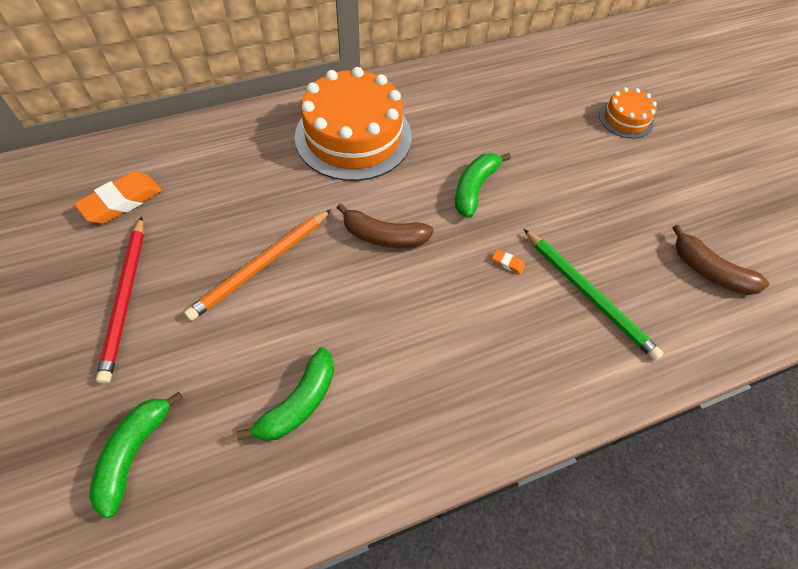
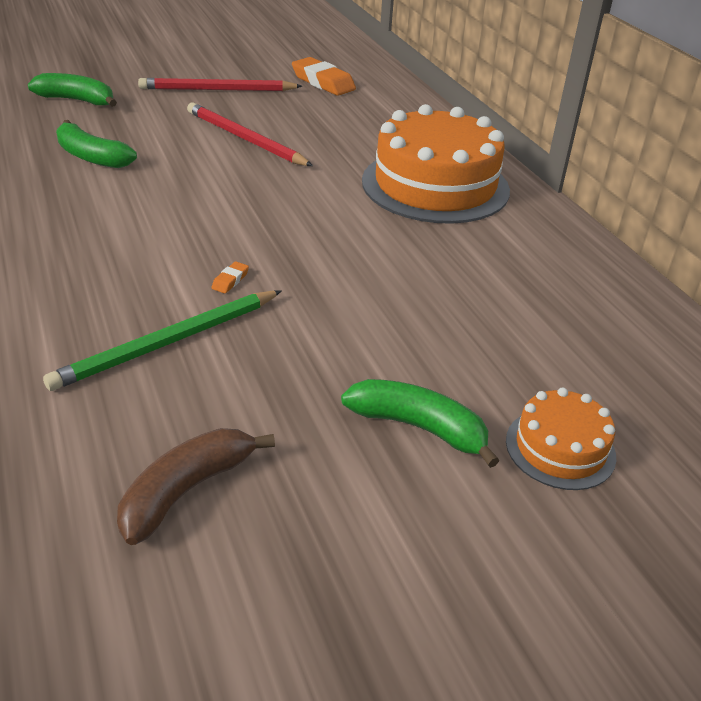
camera: 90 degrees right, 20 degrees down
(261, 266) = (245, 139): orange pencil -> red pencil
(383, 236) = (278, 200): brown banana -> none
(474, 188) = (358, 265): green banana -> green banana (419, 427)

